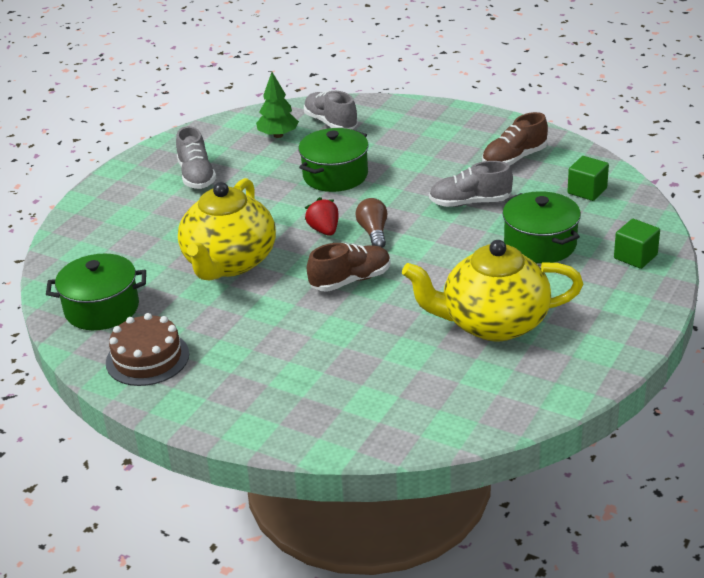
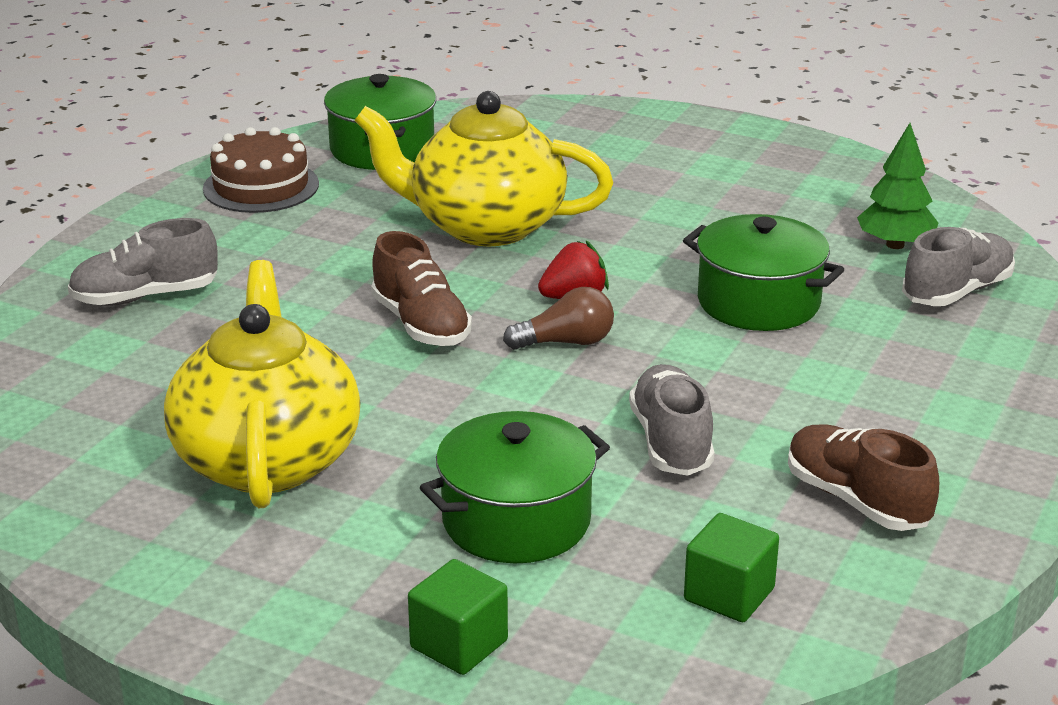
camera: 85 degrees right, 5 degrees down
(196, 176) = (741, 186): grey shoe -> grey shoe (145, 297)

